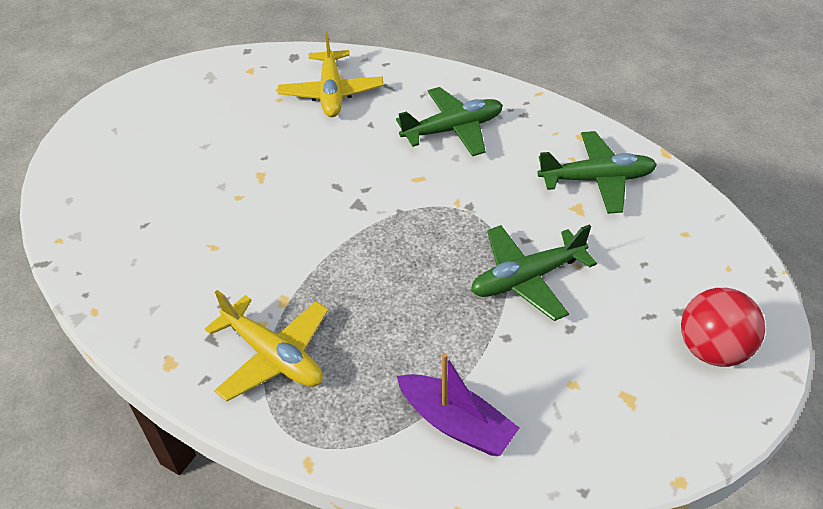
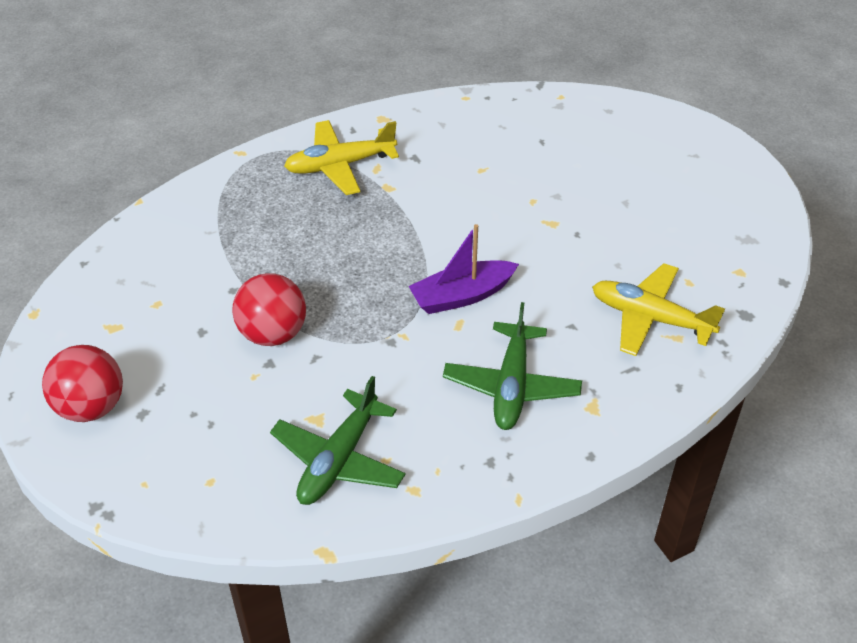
camera: 120 degrees right, 0 degrees up
(456, 423) = (194, 228): purple boat -> purple boat (462, 296)
(527, 279) = (273, 333): green plane -> red ball

